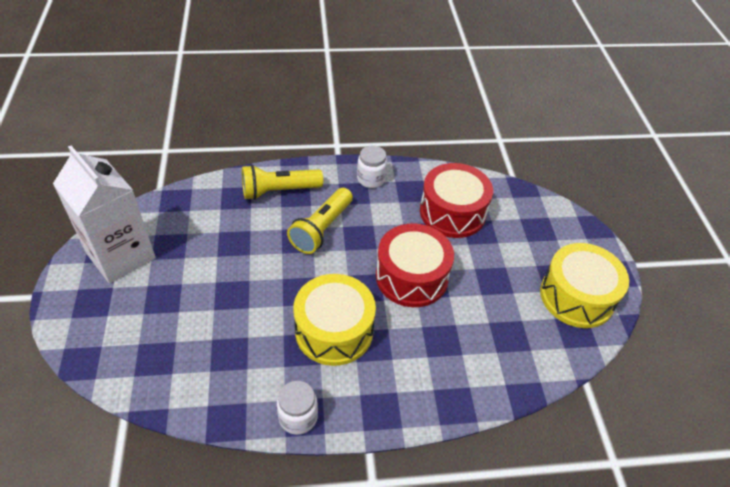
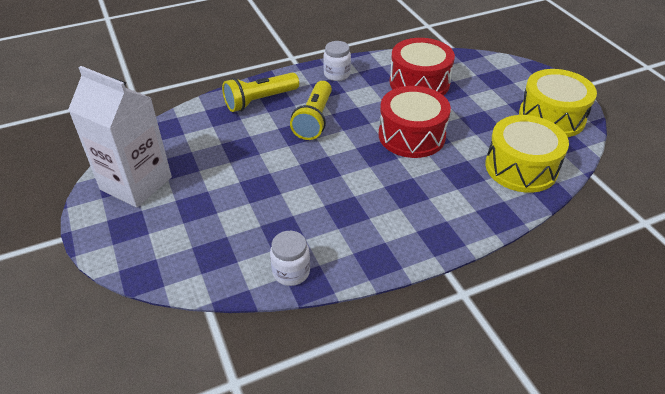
camera: 15 degrees left, 5 degrees down
(298, 417) = (372, 262): white jar -> white jar (291, 272)
(334, 330) = (367, 190): yellow drum -> yellow drum (521, 167)

